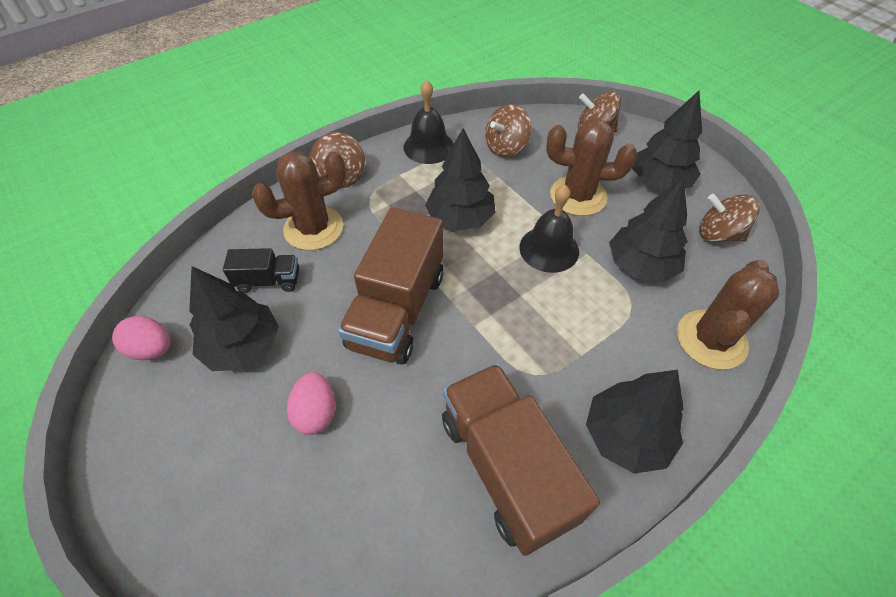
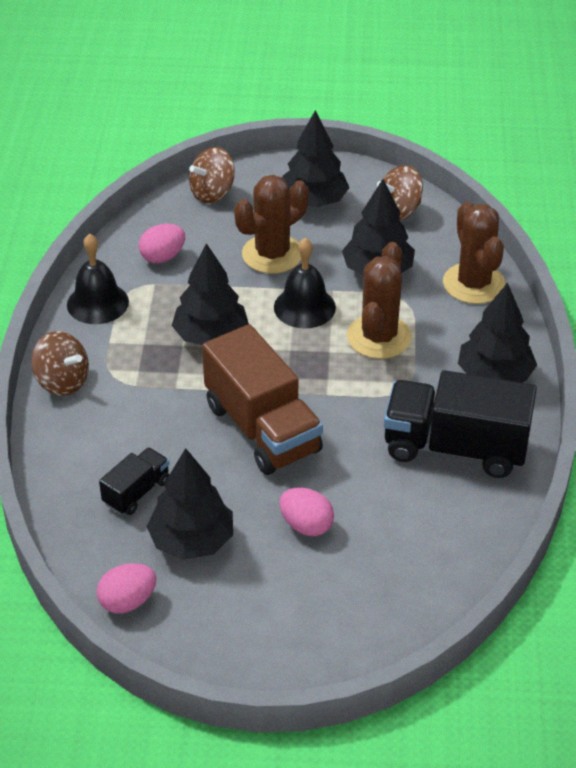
camera: 50 degrees left, 10 degrees down
(313, 228) = (108, 433): brown cactus -> brown cactus (379, 337)
(505, 147) = (163, 257): brown spinning top -> pink egg
(506, 467) = (455, 448): brown truck -> black truck

